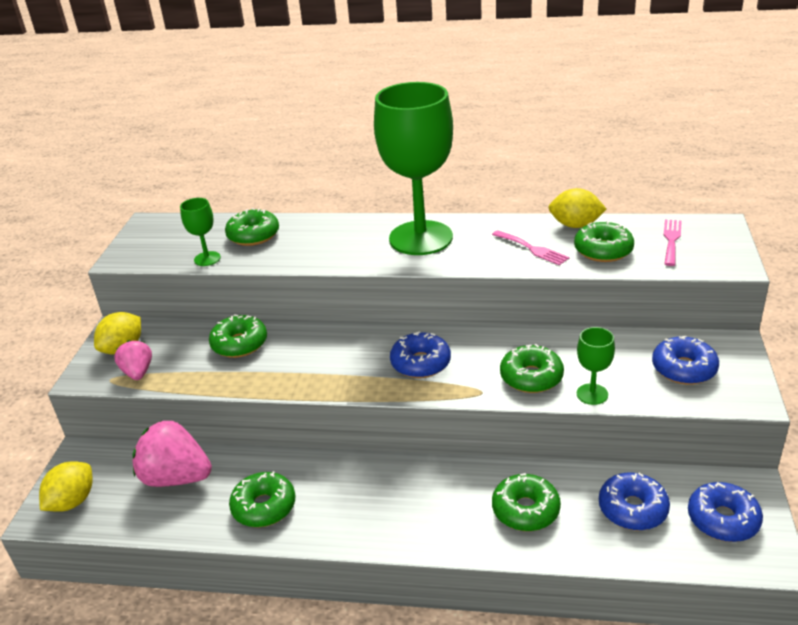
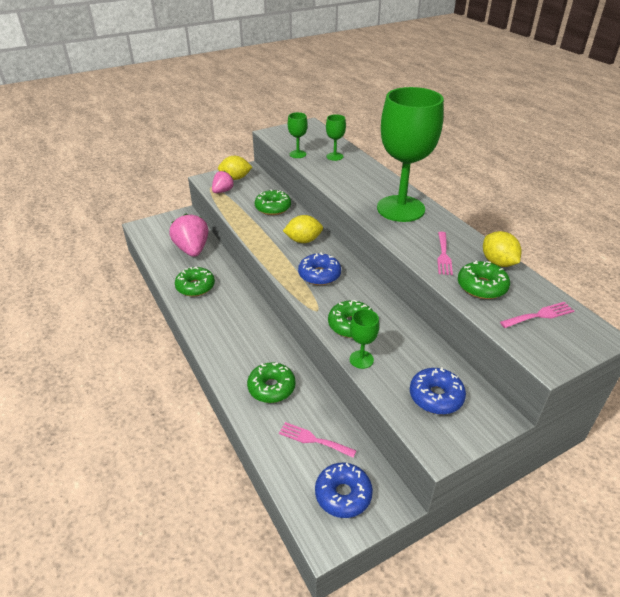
camera: 50 degrees right, 5 degrees up
(72, 501) = (155, 229): yellow lemon -> yellow lemon (303, 240)
(253, 235) = (334, 156): green donut -> green goblet
(632, 509) = (313, 440): blue donut -> pink fork

